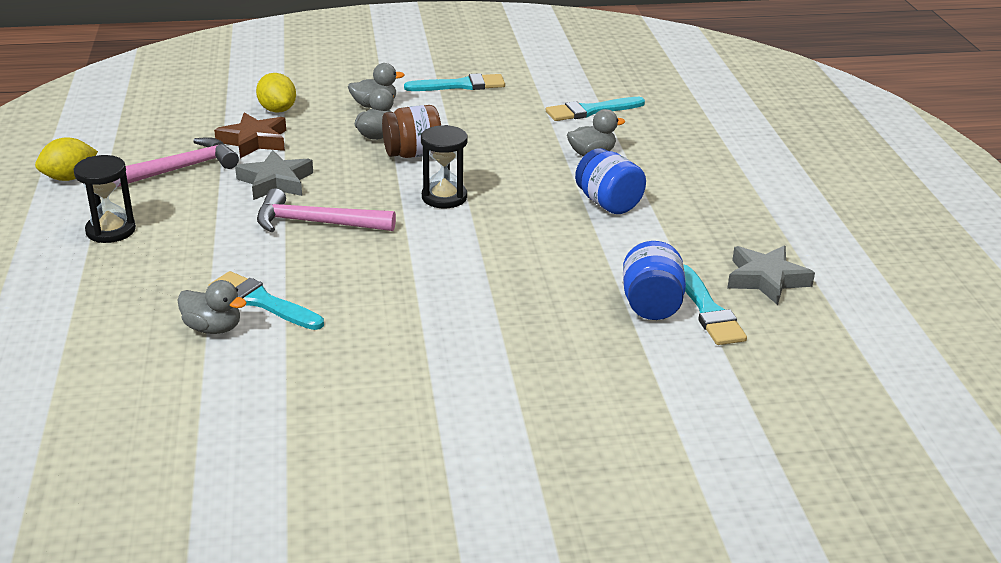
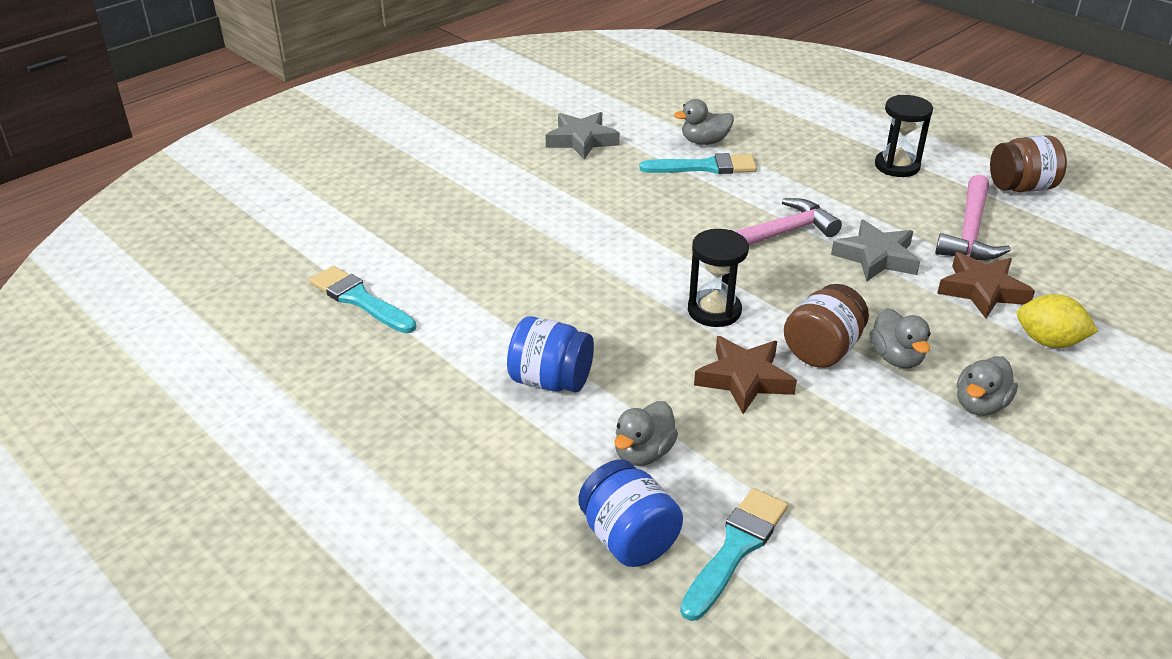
camera: 145 degrees right, 5 degrees up
(69, 178) = (1021, 187): yellow lemon -> brown jar
(460, 85) = (958, 507): turquoise brush -> none
(484, 160) = (744, 379): none -> brown star
(651, 305) = (414, 284): blue jar -> blue jar (628, 539)
(766, 279) = (321, 357): grey star -> grey star (582, 140)

